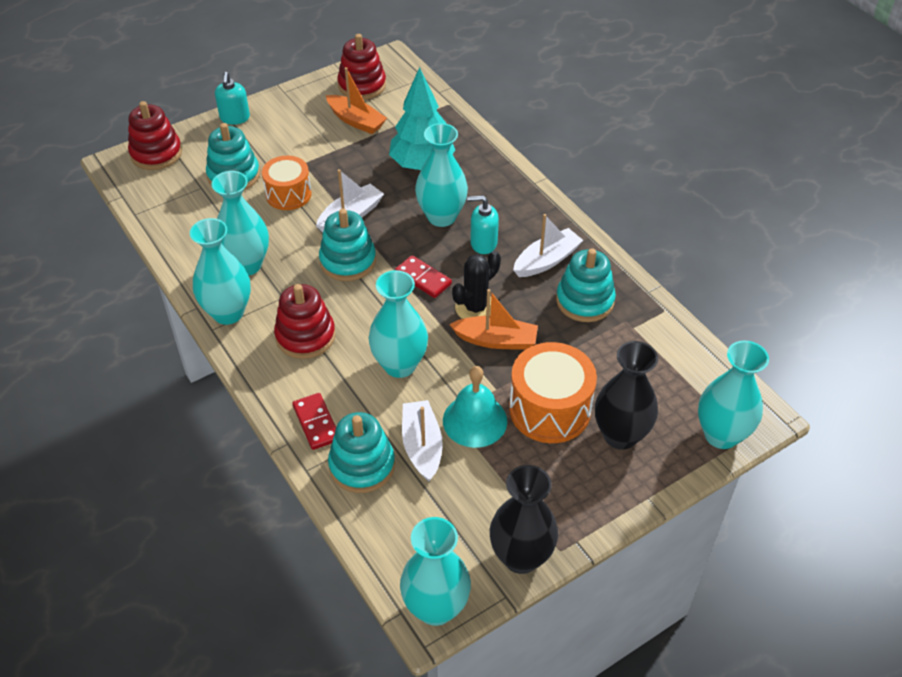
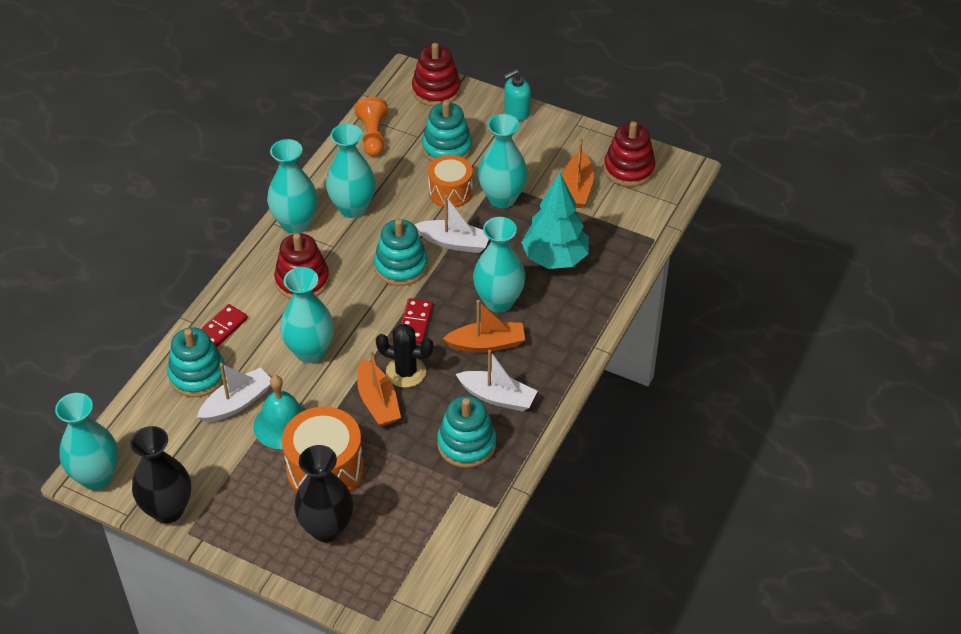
camera: 60 degrees right, 0 degrees up
(169, 216) = (373, 136): none -> orange pawn
(483, 243) = (487, 344): turquoise soap dispenser -> orange boat
(721, 435) = (371, 601): turquoise vase -> turquoise vase (502, 198)

